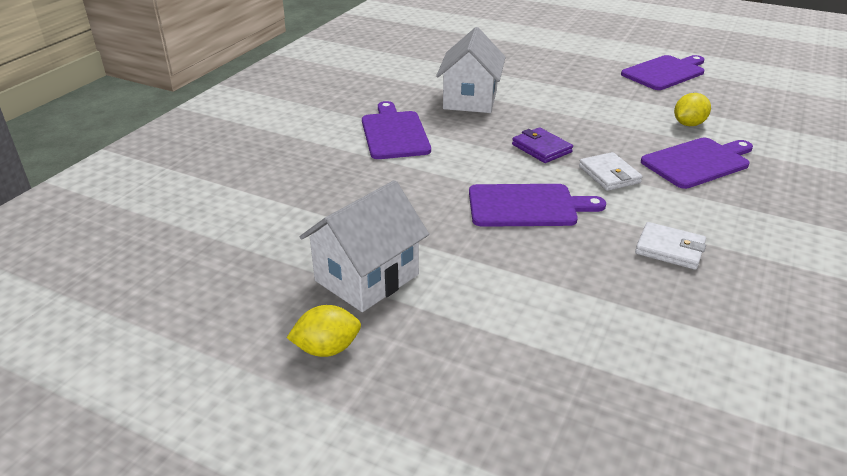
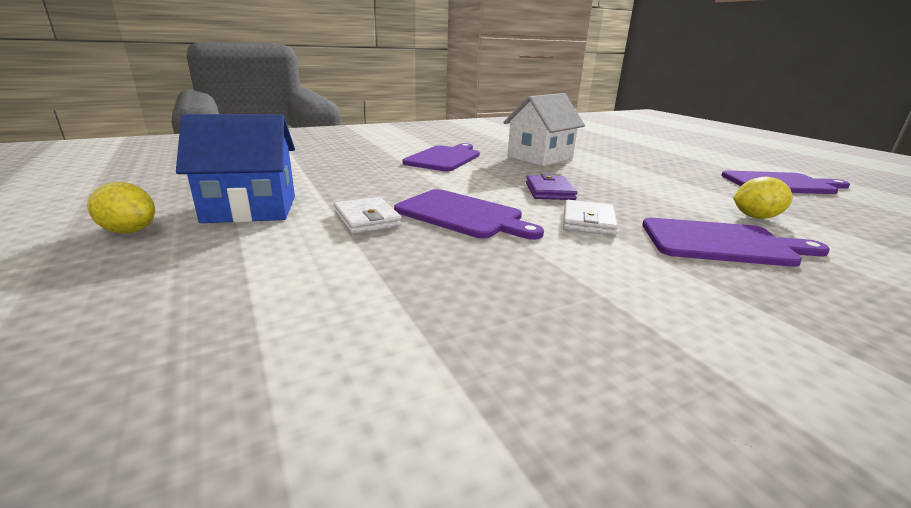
camera: 35 degrees right, 10 degrees down
(367, 278) = (250, 209): white house -> blue house
(669, 249) = (554, 291): white wallet -> white wallet (367, 219)

